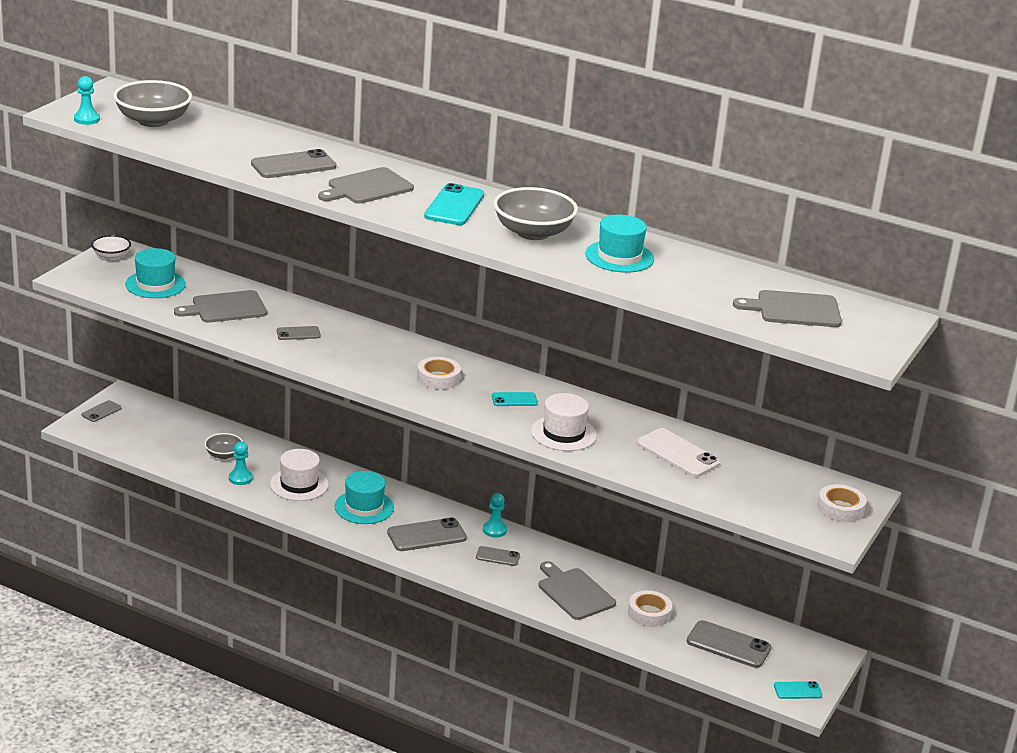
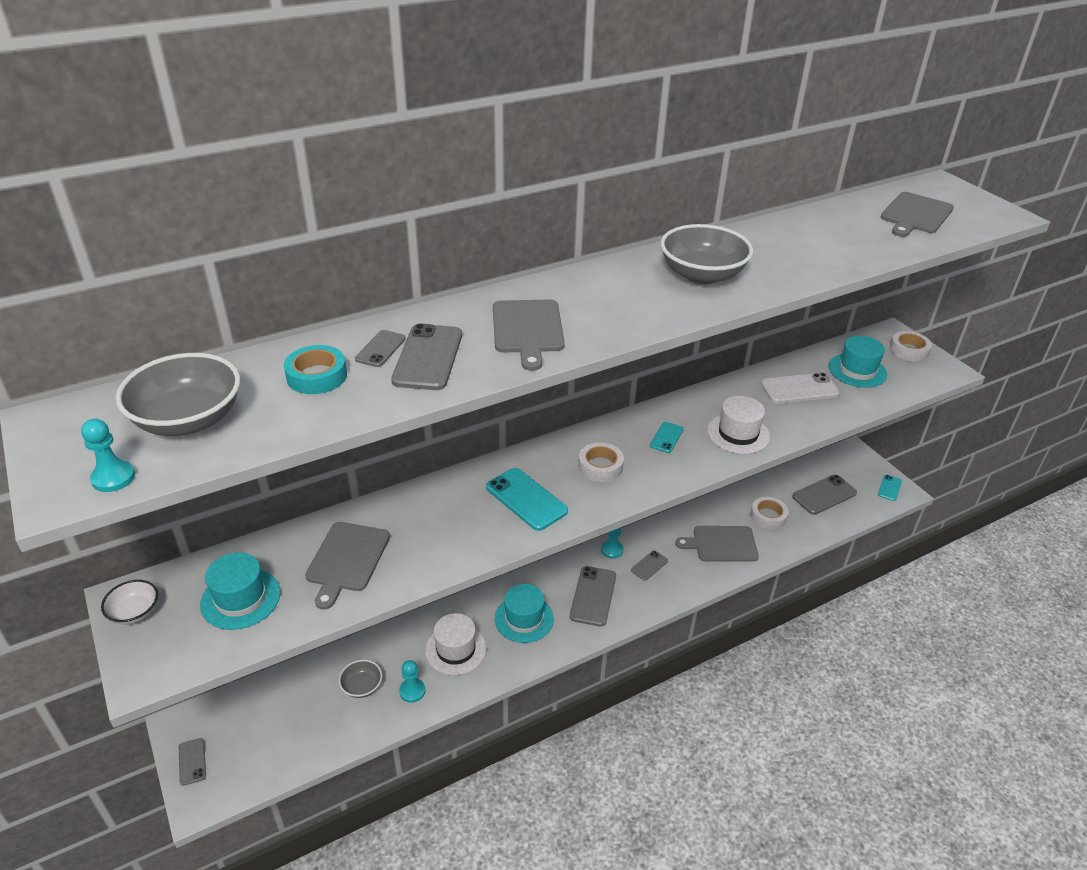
camera: 55 degrees left, 10 degrees up
(234, 140) = (317, 376): none -> turquoise tape
(298, 333) = (447, 526): grey phone -> grey phone (380, 349)
(454, 206) = (612, 295): turquoise phone -> turquoise phone (526, 499)
(619, 257) = (778, 251): turquoise hat -> turquoise hat (857, 370)

